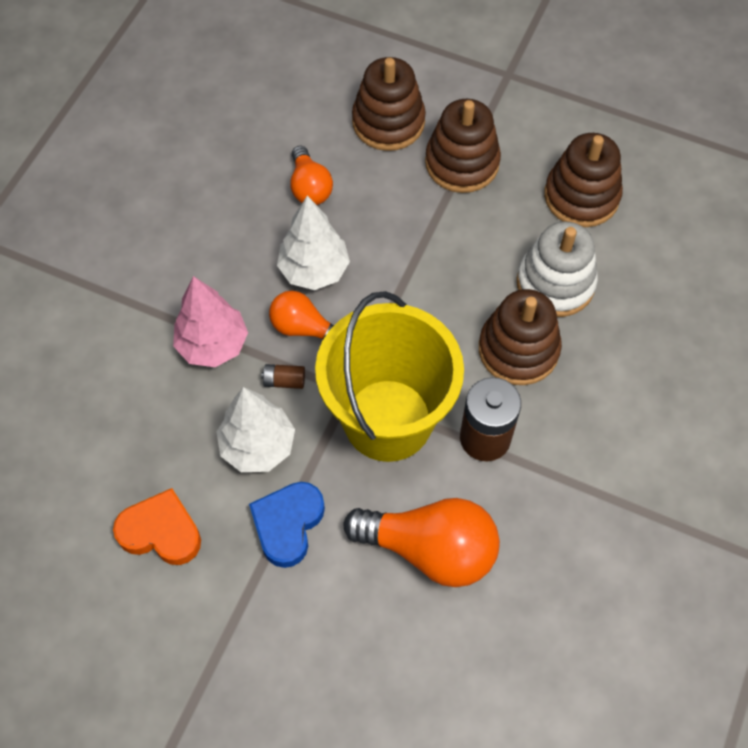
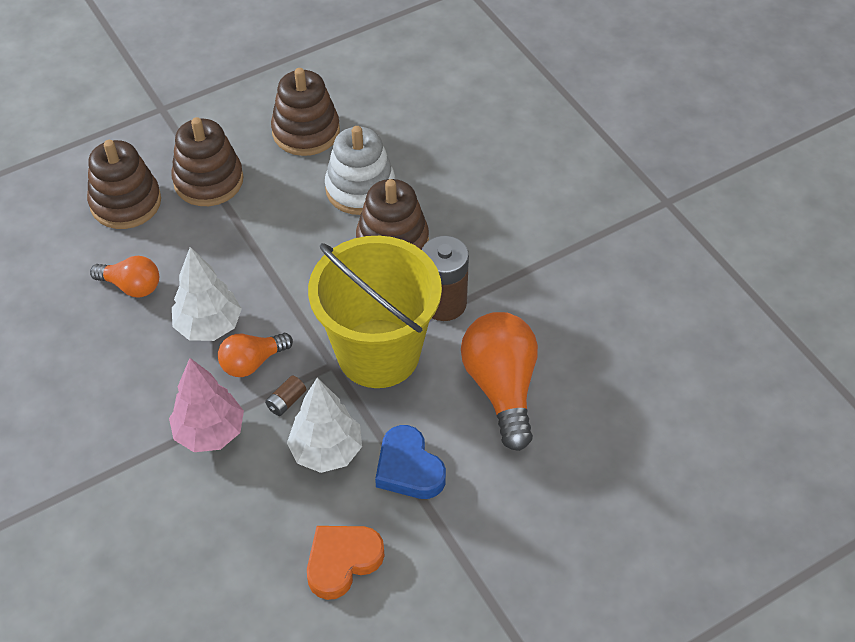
camera: 55 degrees left, 10 degrees down
(430, 549) = (501, 388): orange light bulb -> orange light bulb turned 60 degrees counterclockwise

